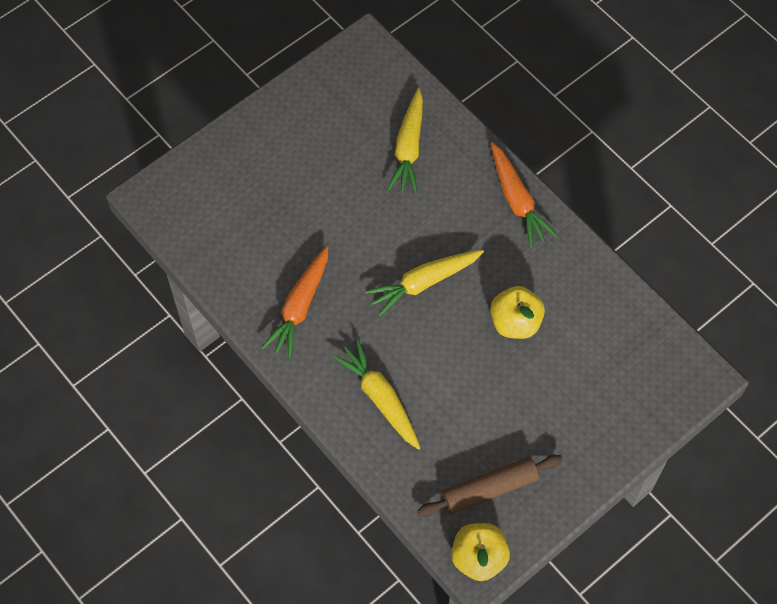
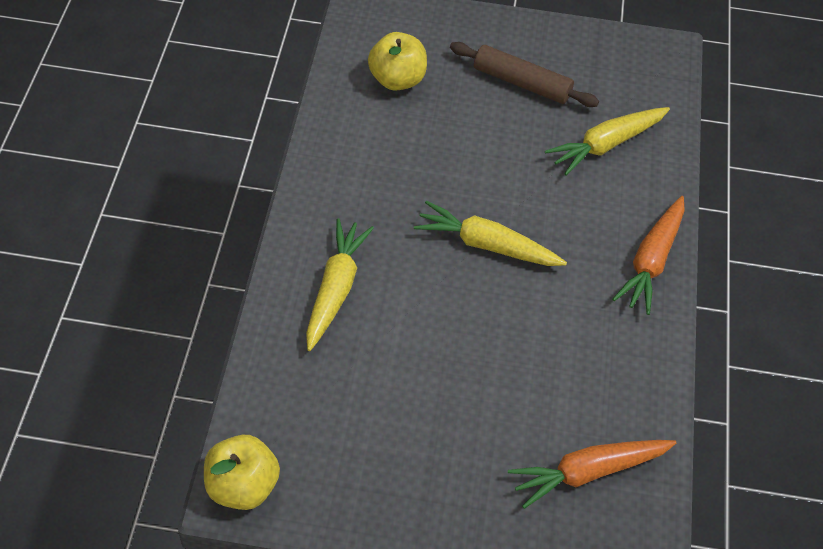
camera: 45 degrees right, 10 degrees down
(299, 307) = (365, 170): orange carrot -> orange carrot (588, 472)
(489, 489) = (326, 445): brown rolling pin -> brown rolling pin (521, 83)
(515, 322) = (524, 346): yellow apple -> yellow apple (397, 80)

